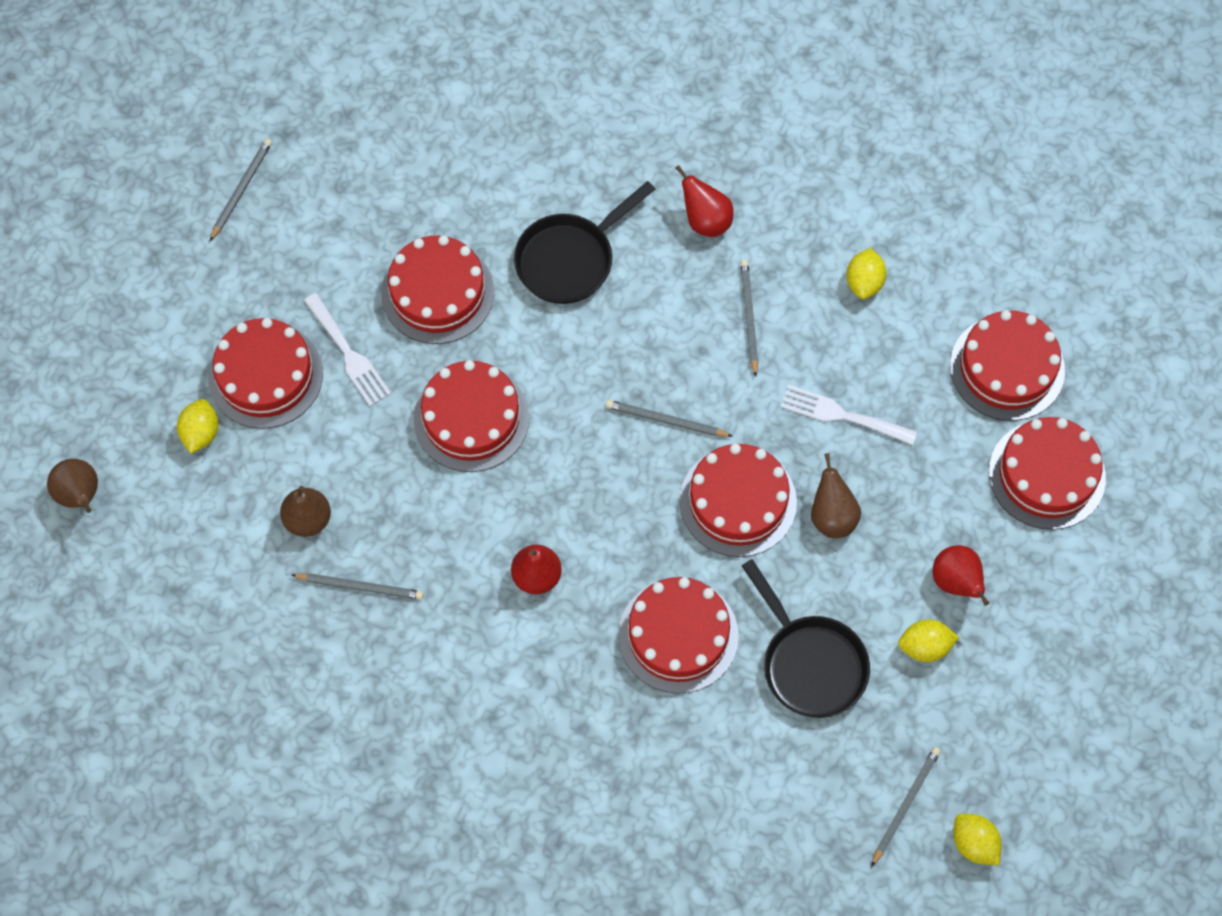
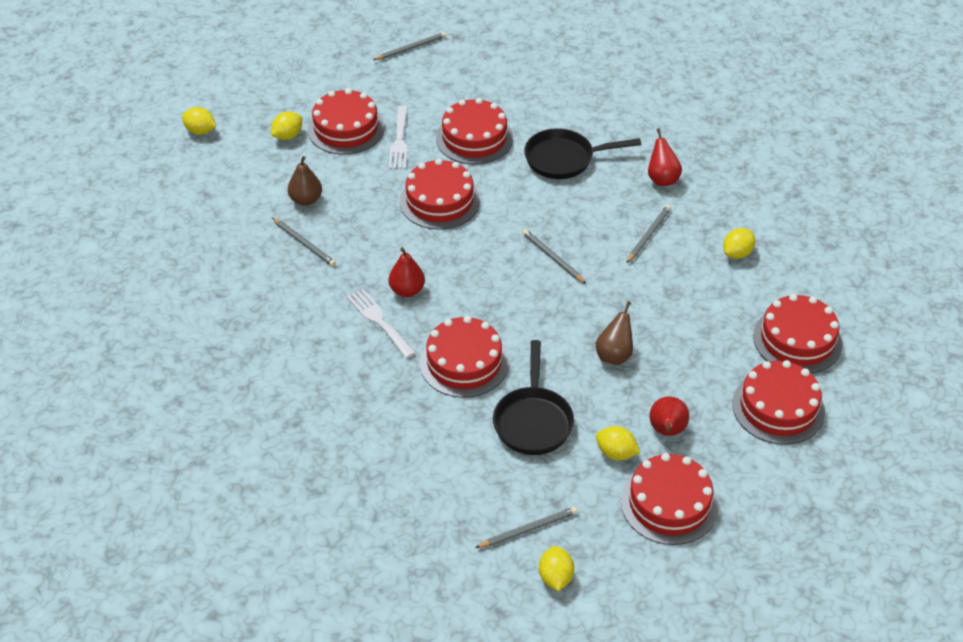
camera: 35 degrees right, 20 degrees down
(80, 495) = (200, 131): brown pear -> yellow lemon
(738, 501) = (561, 317): red cake -> red cake (669, 504)
(842, 415) = (665, 309): white fork -> white fork (379, 321)

